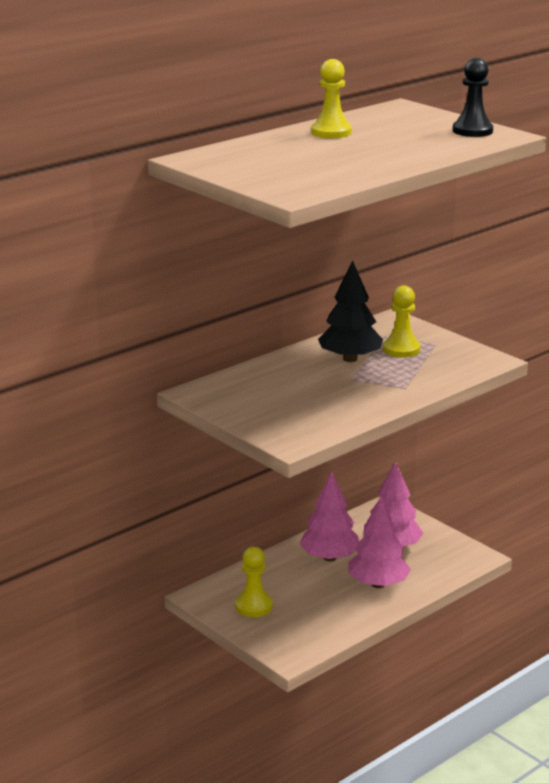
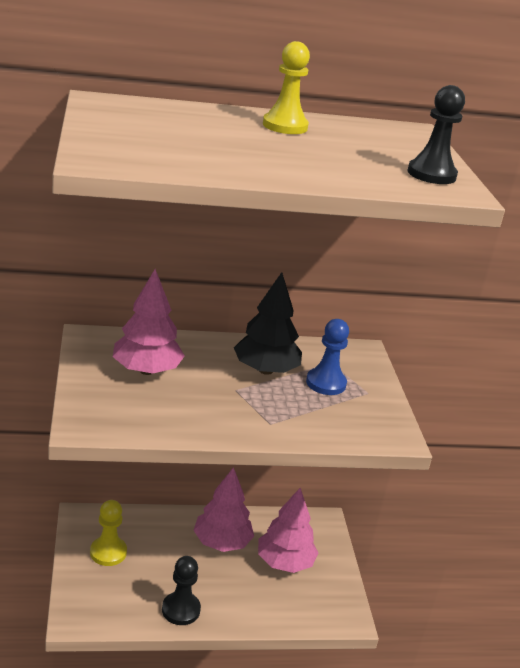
camera: 30 degrees right, 5 degrees up
(358, 612) = (181, 610): none -> black pawn
(378, 584) = (229, 592): pink tree -> pink tree (146, 370)
(401, 349) = (326, 383): yellow pawn -> blue pawn

